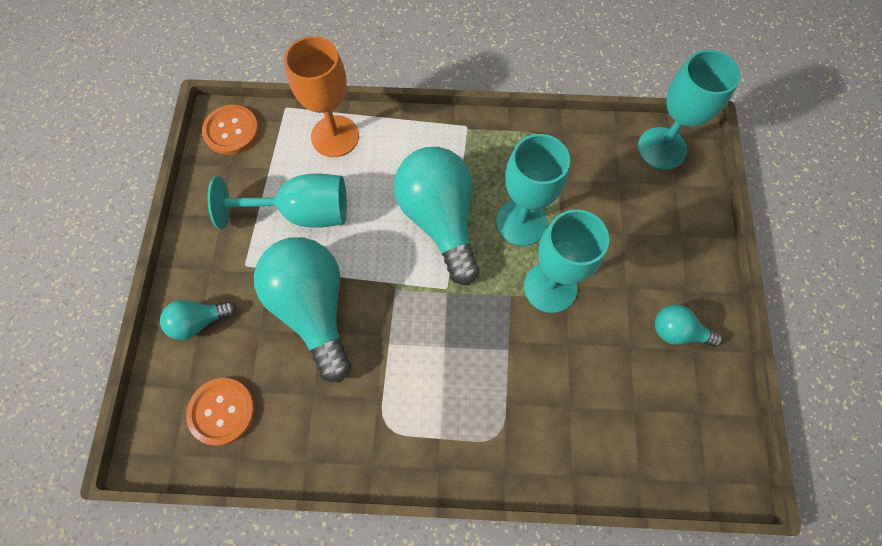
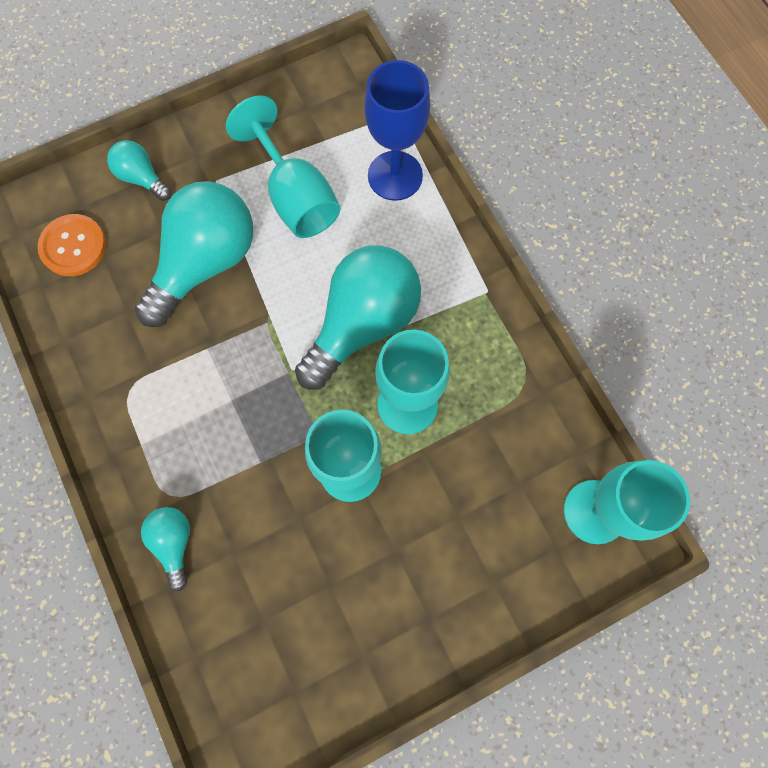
camera: 60 degrees right, 5 degrees up
(231, 131) = (343, 85): orange button -> none
(335, 136) = (395, 176): orange goblet -> blue goblet
(677, 332) = (374, 629): turquoise light bulb -> turquoise light bulb (174, 542)

